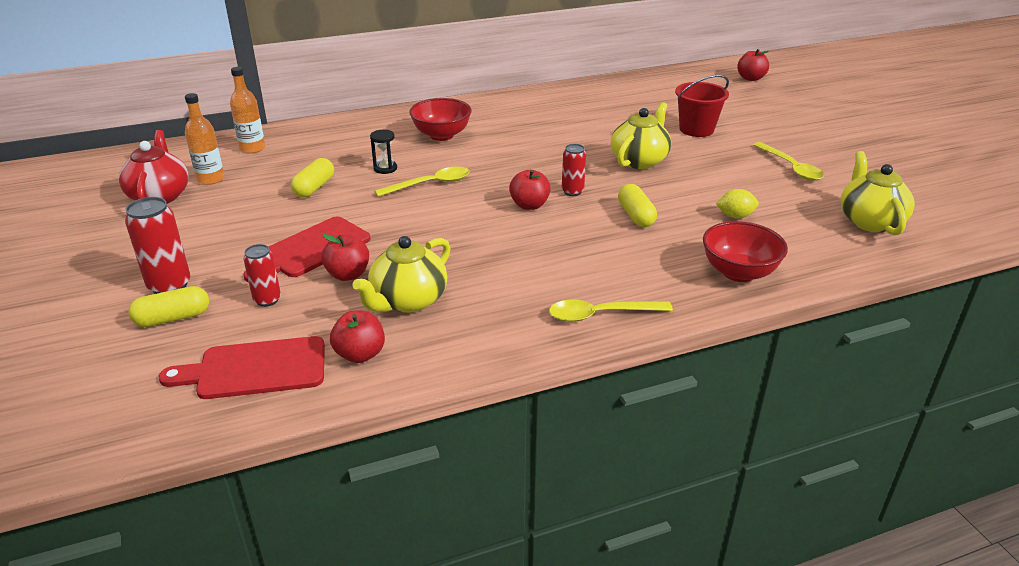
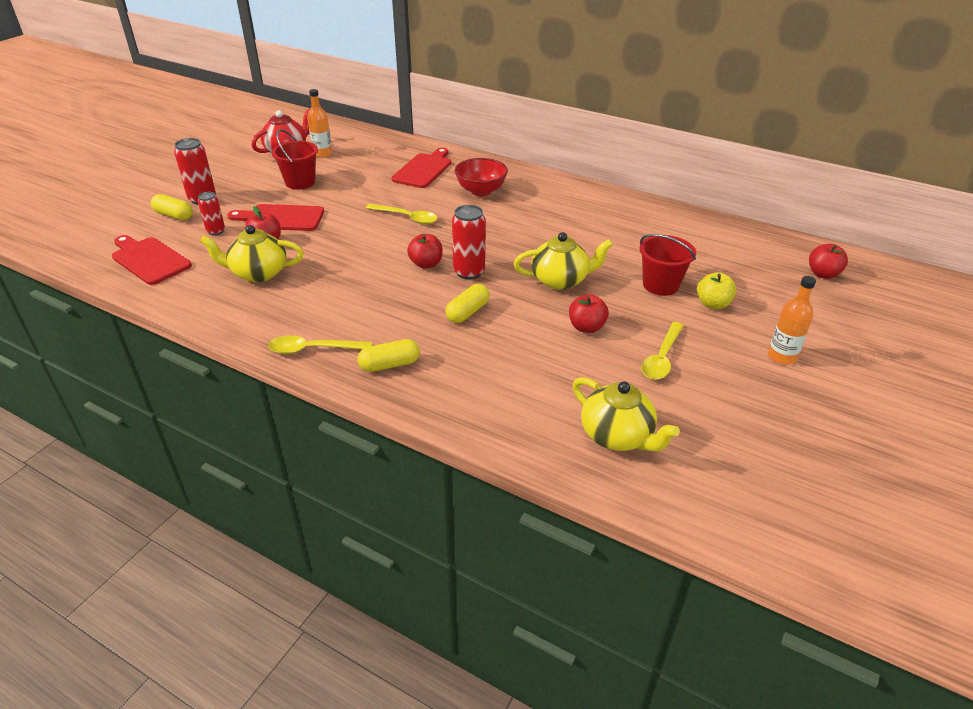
camera: 50 degrees right, 5 degrees up
(251, 213) = (300, 182): none -> red bucket
(252, 148) = (374, 146): orange bottle -> orange bottle (781, 357)
(314, 187) = (352, 185): yellow capsule -> yellow capsule (389, 365)
(352, 144) = (423, 169): none -> red cutting board
(360, 354) = (189, 283): red apple -> red apple (586, 327)
(385, 168) = (406, 194): black hourglass -> none
(572, 191) = (469, 272): red can -> red can, size x1.59
(600, 315) = (313, 349): yellow spoon -> yellow spoon turned 45 degrees counterclockwise
(735, 216) = (528, 358): yellow lemon -> none
(739, 272) = (437, 390): red bowl -> none
(744, 124) = (713, 304): none -> yellow apple
(870, 221) = (617, 436): yellow teapot -> yellow teapot turned 90 degrees clockwise

